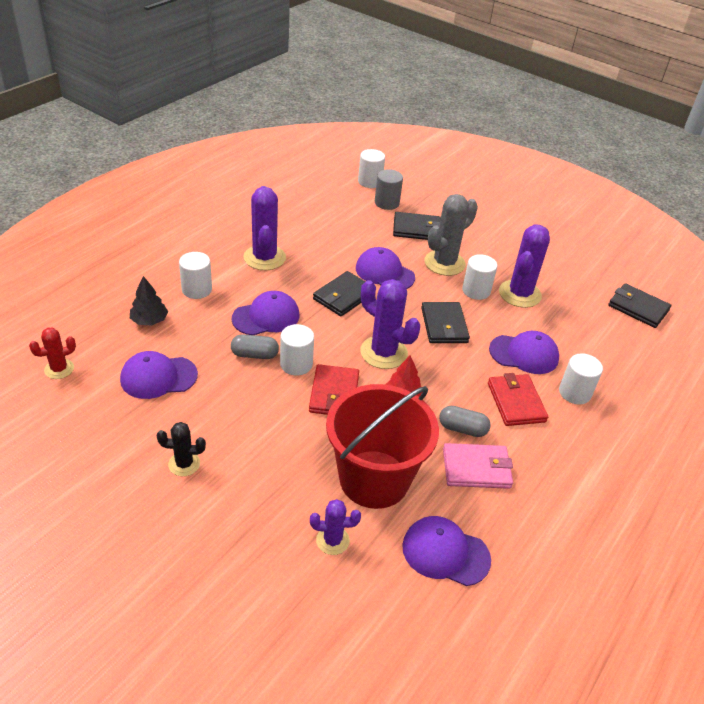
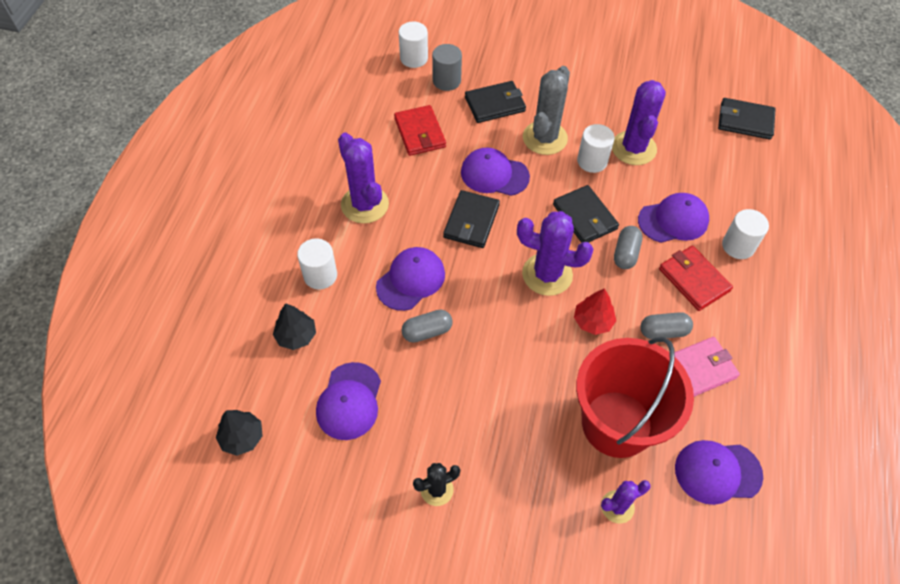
camera: 20 degrees left, 15 degrees up
(59, 369) = (242, 437): red cactus -> black tree
(158, 377) = (349, 401): purple cap -> purple cap turned 45 degrees counterclockwise
(296, 364) = (473, 325): white cylinder -> none
(334, 393) = (528, 344): red wallet -> red wallet (420, 133)
(464, 362) = (625, 253): none -> grey capsule

